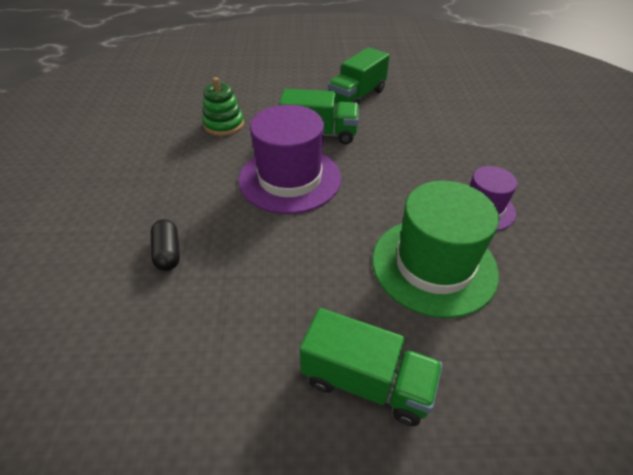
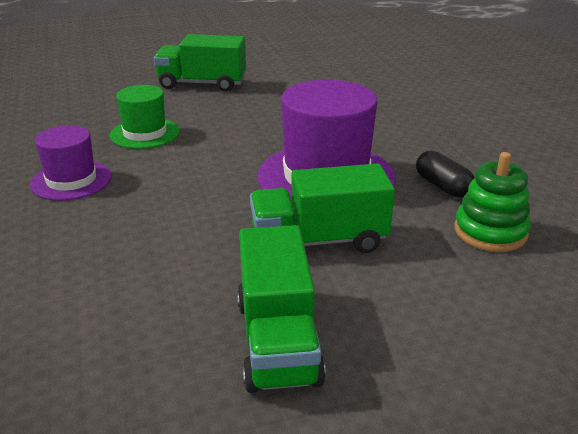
camera: 165 degrees right, 15 degrees down
(168, 252) = (399, 112): black capsule -> black capsule (443, 186)
(357, 96) = (277, 341): green truck -> green truck turned 150 degrees clockwise
(433, 265) = (145, 133): green hat -> green hat, size x0.57

